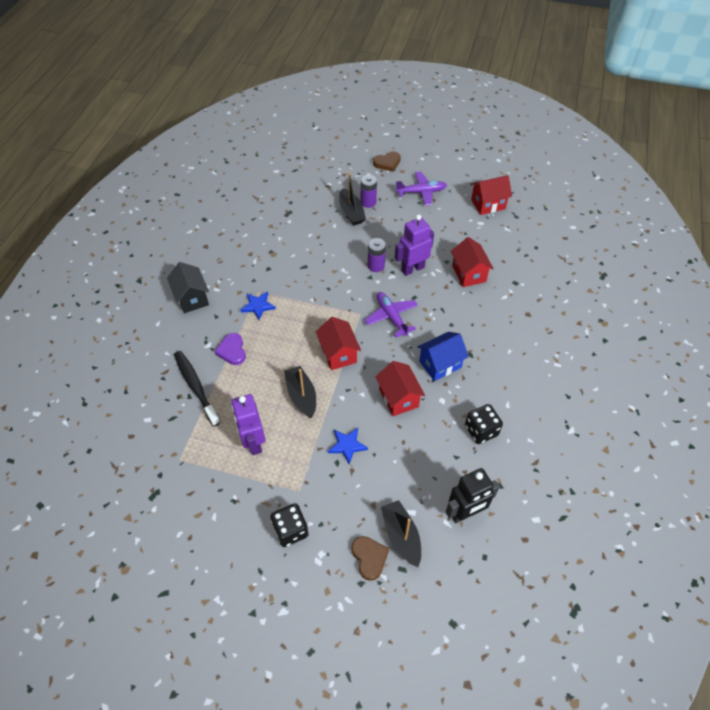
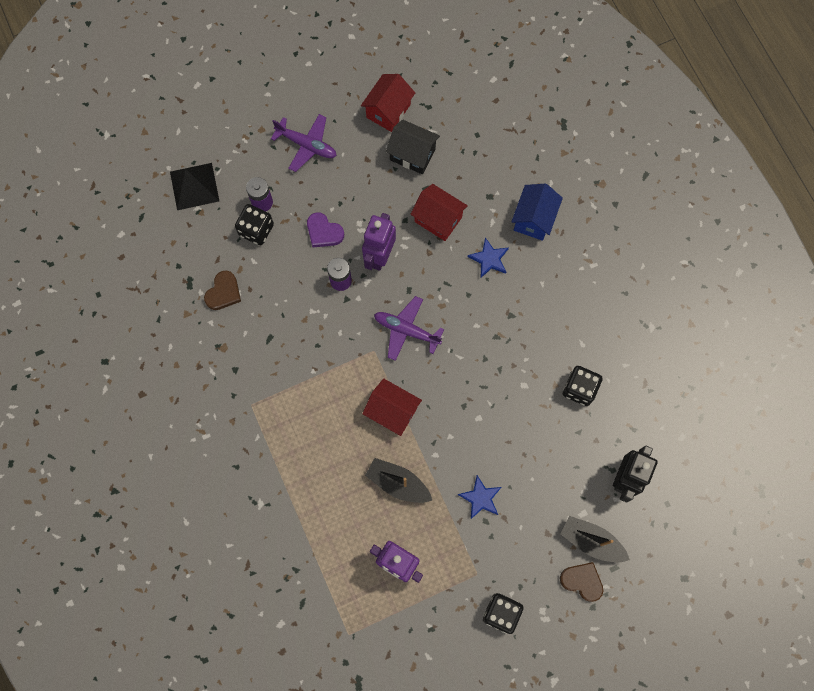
camera: 40 degrees left, 20 degrees up
(192, 298) = (191, 466): black house -> black house (412, 154)
(196, 387) = (292, 555): black toothbrush -> none
(232, 351) = (290, 491): purple heart -> purple heart (324, 232)
(258, 306) = (267, 422): blue star -> blue star (489, 259)
(338, 174) = (194, 186): none -> black pyramid
(351, 212) = (256, 230): black boat -> black dice
(387, 163) = (235, 129): brown heart -> brown heart (223, 292)
(398, 398) = (485, 414): red house -> none
(421, 192) = (307, 145): purple plane -> purple plane turned 75 degrees clockwise
(440, 364) = (493, 348): blue house -> blue house (533, 219)

